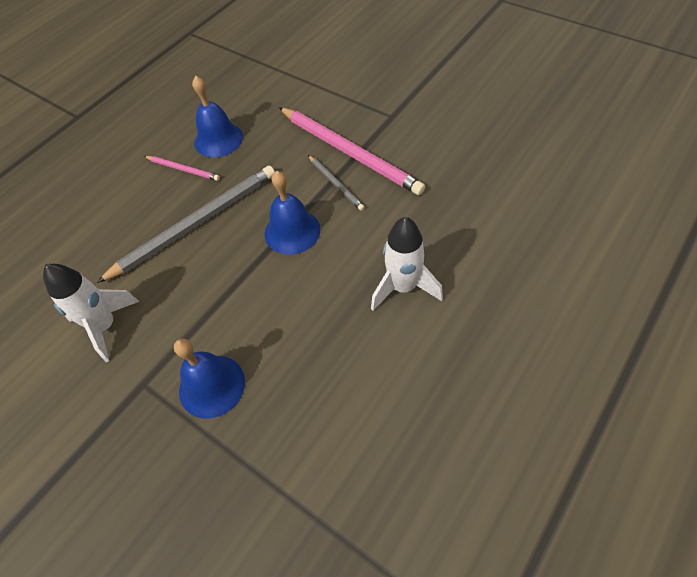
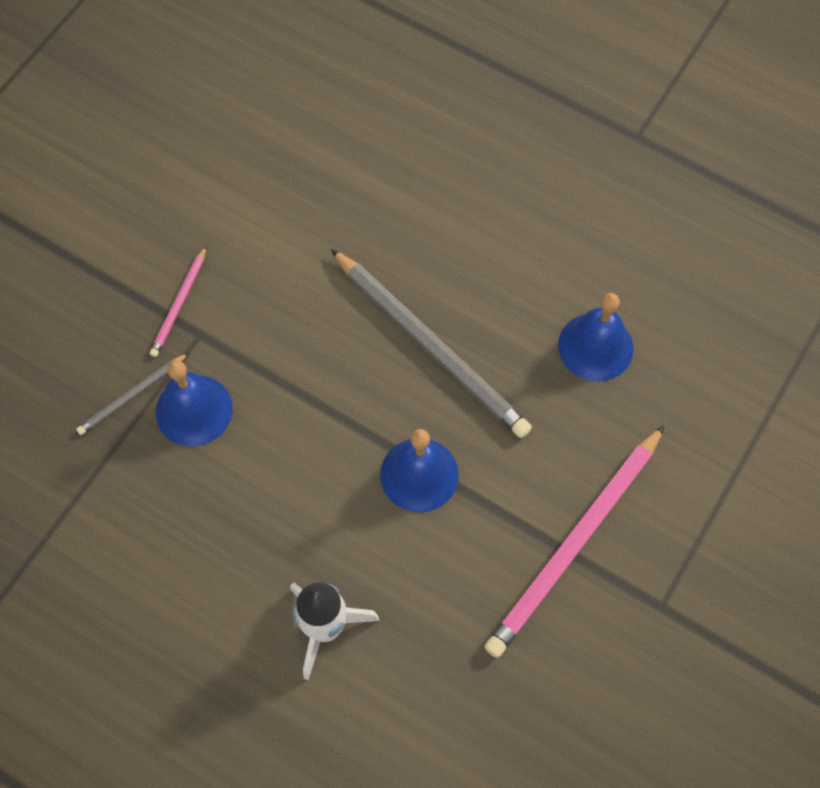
camera: 80 degrees right, 10 degrees up
(105, 326) = (274, 275): white rocket -> none
(183, 169) = (532, 309): pink pencil -> pink pencil (179, 304)
(335, 184) = (508, 527): grey pencil -> grey pencil (132, 396)

